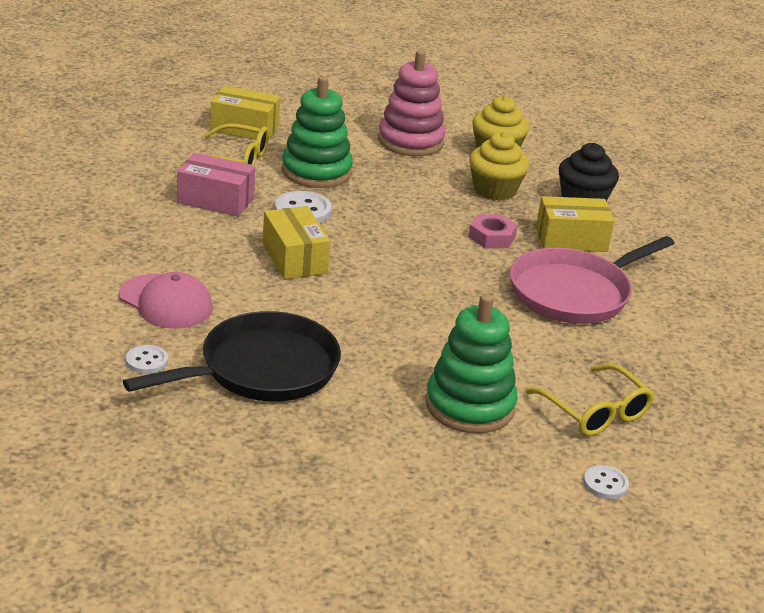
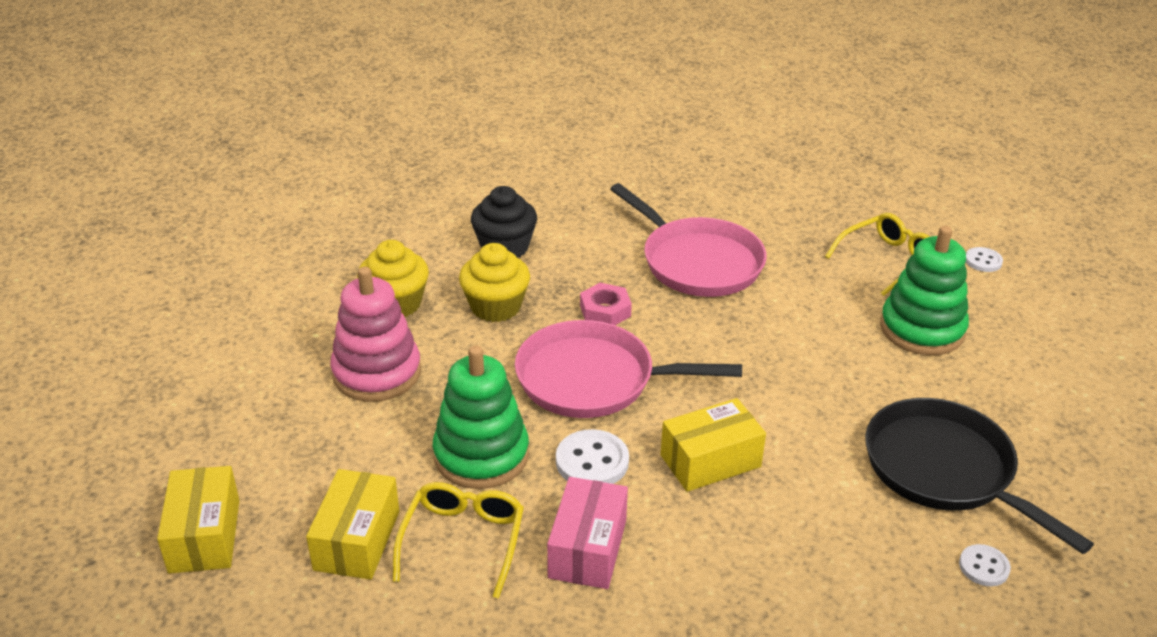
camera: 90 degrees left, 5 degrees up
(166, 302) = (857, 567): pink cap -> none
(398, 221) = (592, 379): none -> pink pan
(571, 239) = (592, 259): yellow box -> yellow box (204, 536)

